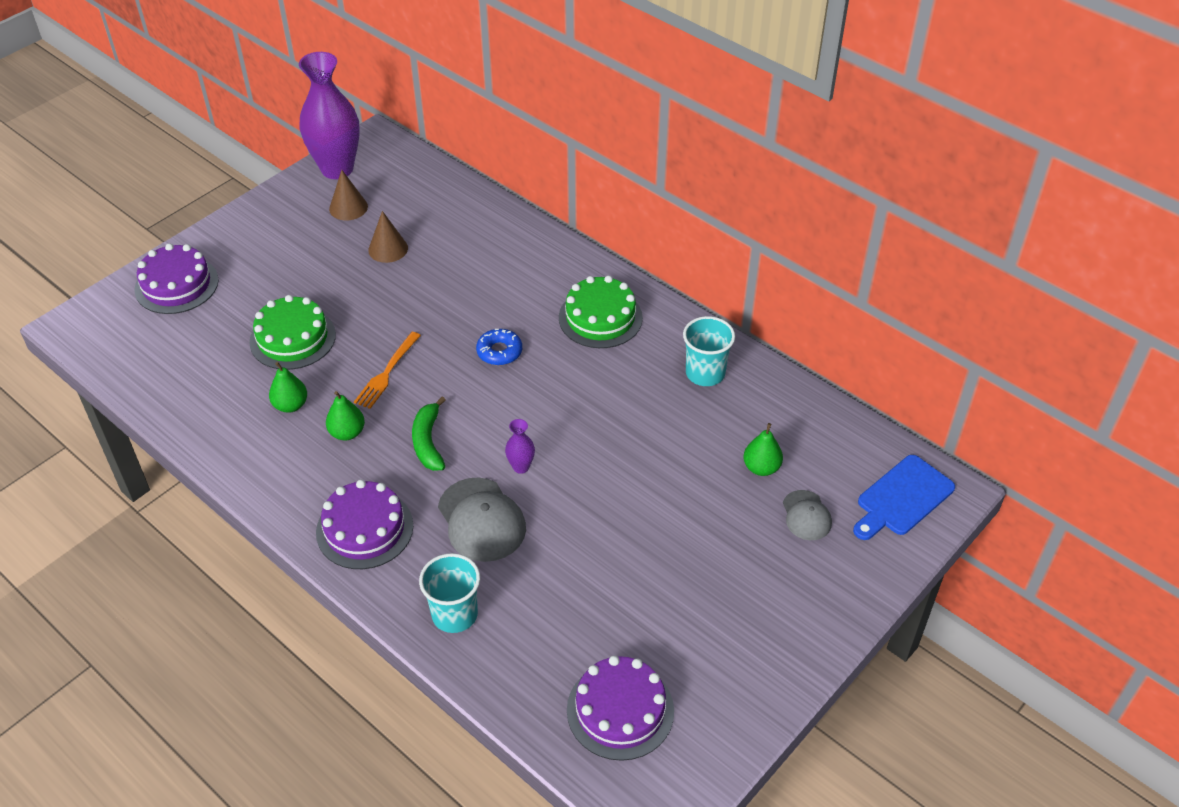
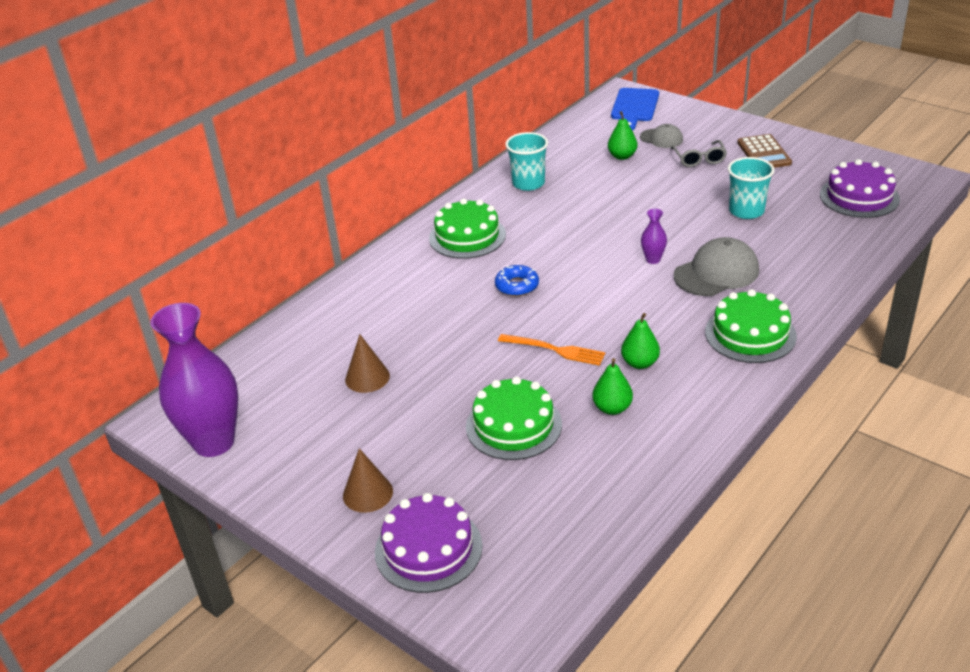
camera: 90 degrees left, 10 degrees down
(348, 207) = (291, 420): brown cone -> brown cone (367, 493)
(364, 529) = (750, 334): purple cake -> green cake
(428, 442) = (638, 312): green banana -> none
(454, 614) = (816, 274): turquoise cup -> turquoise cup (746, 211)
(744, 548) = (699, 159): none -> grey glasses
(754, 625) = (764, 153): none -> brown calculator
(806, 515) = (661, 138): grey cap -> grey cap turned 45 degrees clockwise
(902, 498) = (634, 107): blue cutting board -> blue cutting board turned 60 degrees clockwise

